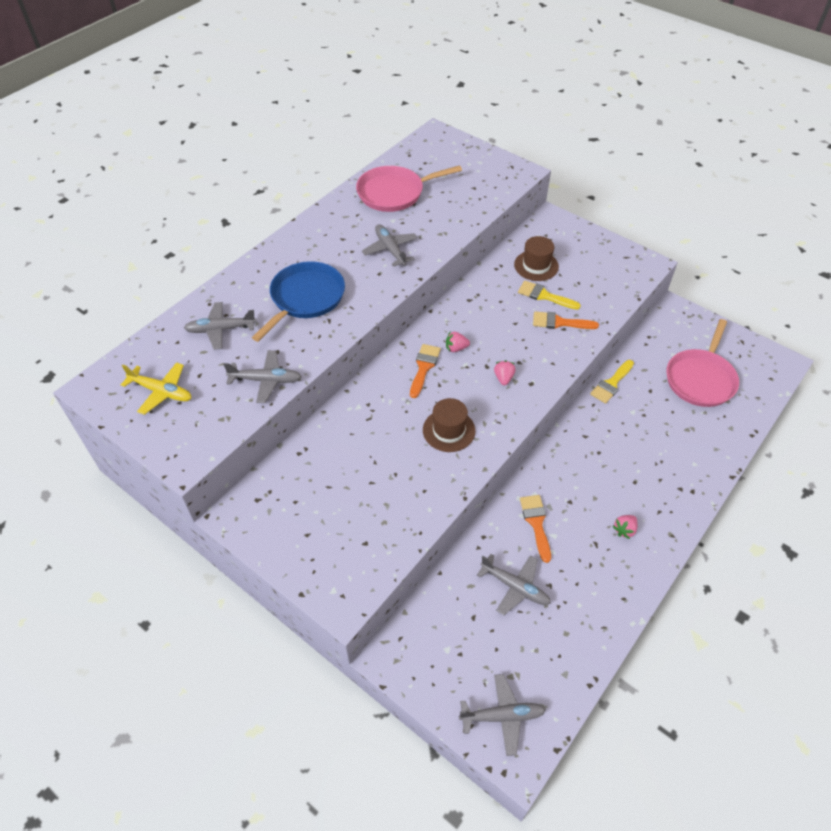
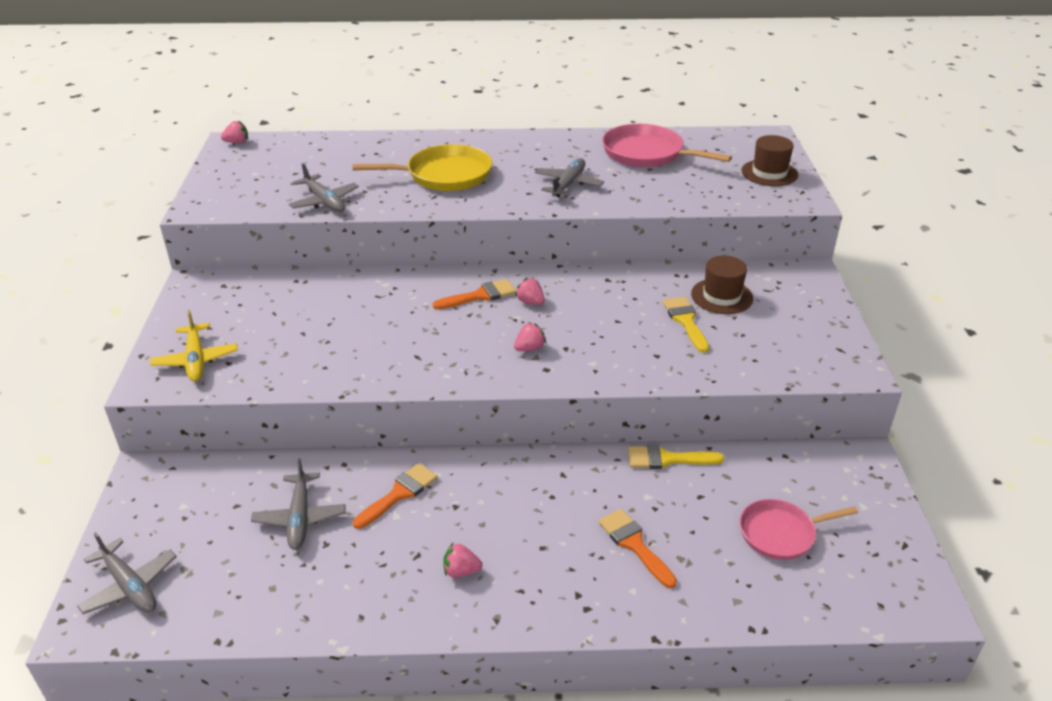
camera: 50 degrees right, 15 degrees down
(98, 384) = (237, 142): none -> pink strawberry
(161, 392) = (258, 167): yellow plane -> yellow plane (196, 359)
(221, 329) = (357, 158): grey plane -> none
(305, 298) = (444, 175): blue pan -> yellow pan
(449, 430) = (417, 347): brown hat -> brown hat (769, 173)
(559, 322) = (661, 348): orange brush -> orange brush (634, 544)
(700, 379) = (780, 533): pink pan -> pink pan, size x0.66

